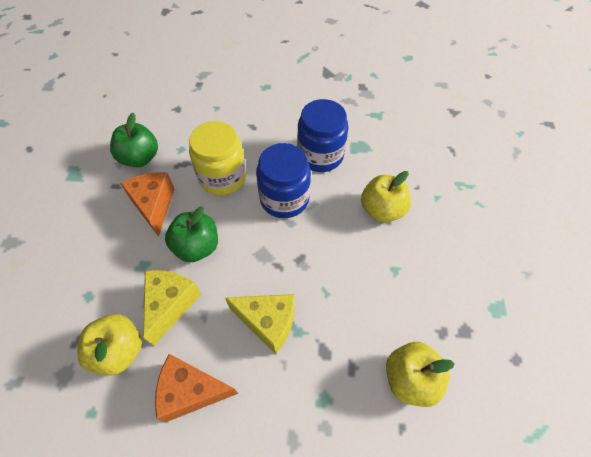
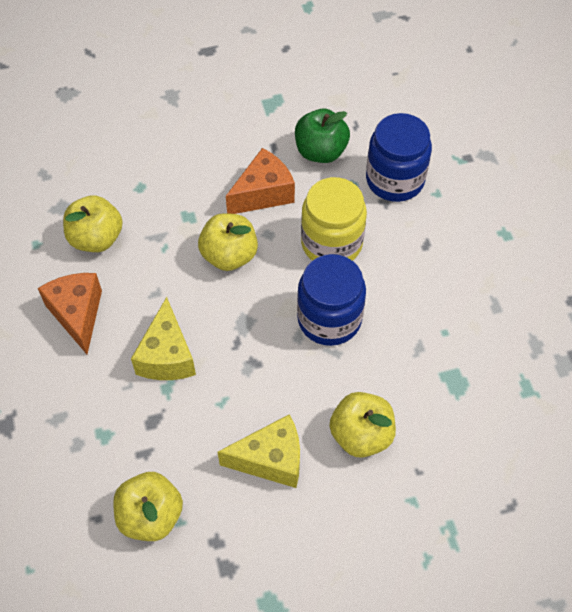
camera: 70 degrees right, 0 degrees up
(171, 304) = (155, 260): yellow cheese -> yellow cheese (271, 460)
(197, 247) = (229, 255): green apple -> yellow apple
(320, 155) = (416, 338): blue jar -> blue jar (395, 180)

